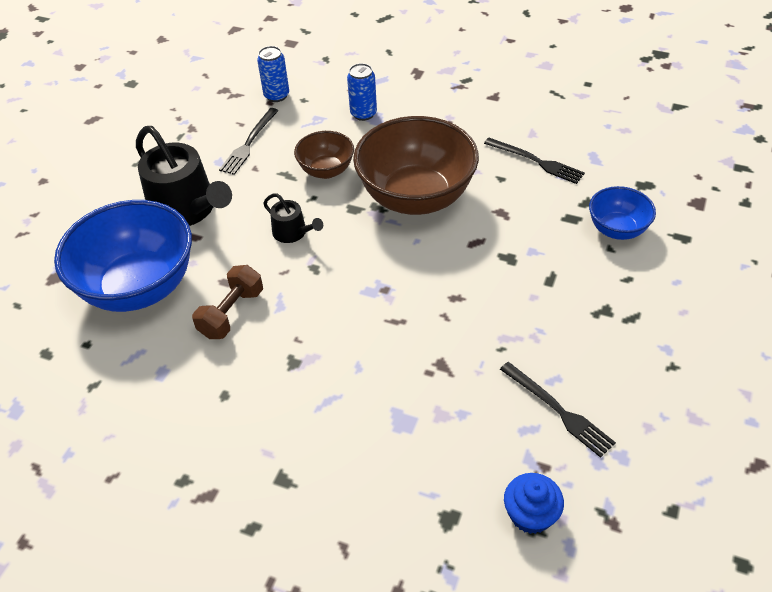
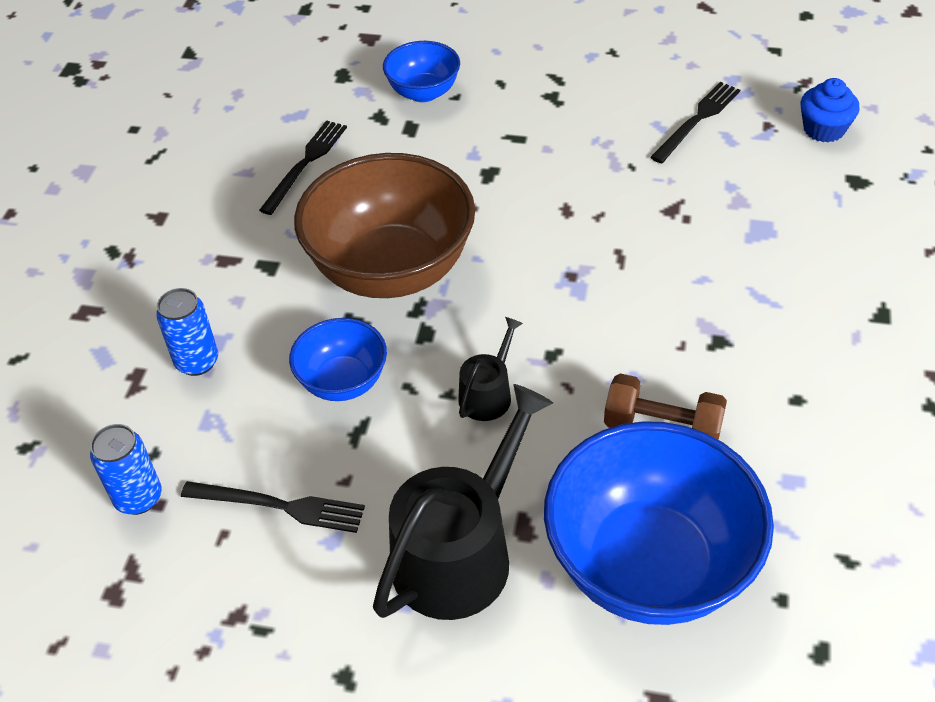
camera: 100 degrees left, 0 degrees up
(326, 170) = (343, 382): brown bowl -> blue bowl

